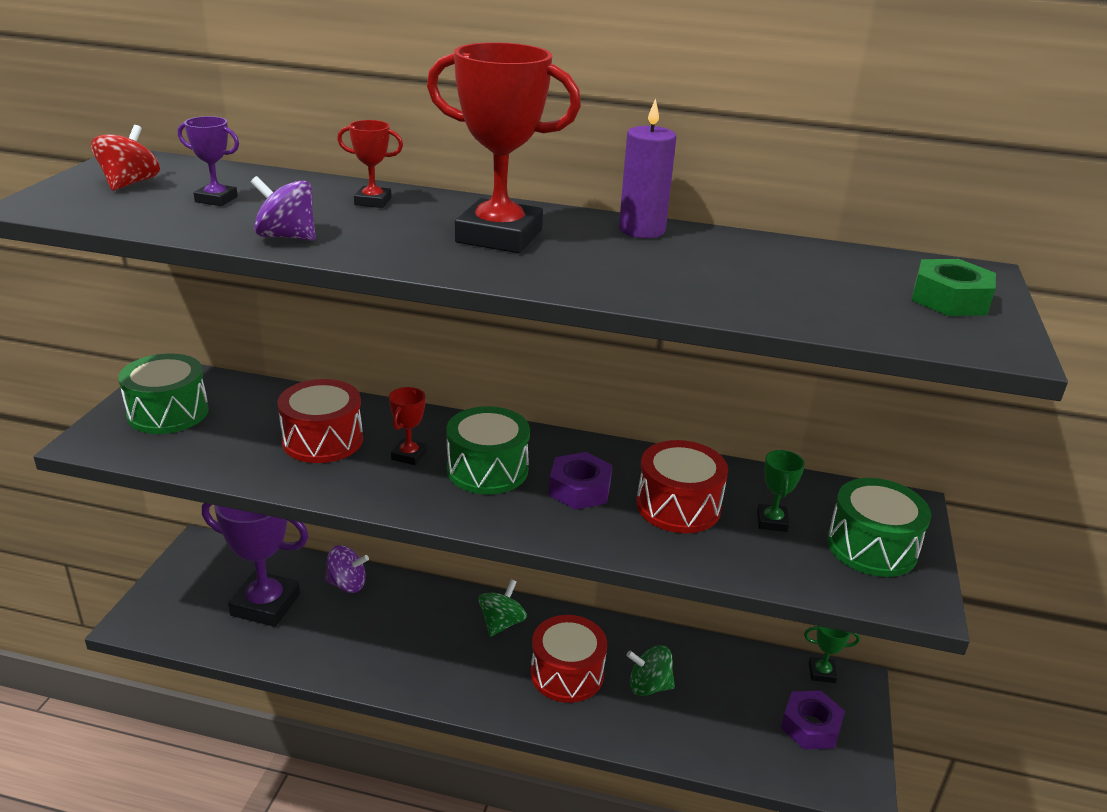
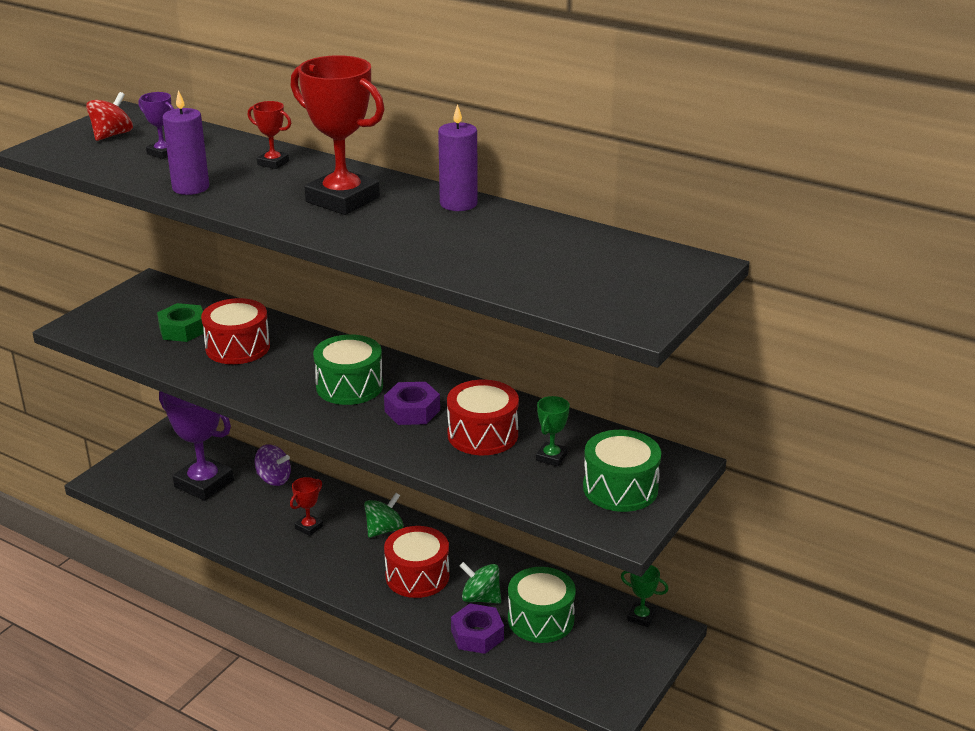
camera: 20 degrees right, 0 degrees up
(168, 412) = (136, 312): green drum -> green drum (540, 619)
(286, 237) = (190, 187): purple spinning top -> purple candle
(409, 455) = (296, 367): red trophy -> red trophy (309, 527)
(810, 726) = (602, 654): purple nut -> purple nut (477, 635)
(949, 299) = (645, 283): green nut -> green nut (183, 329)

